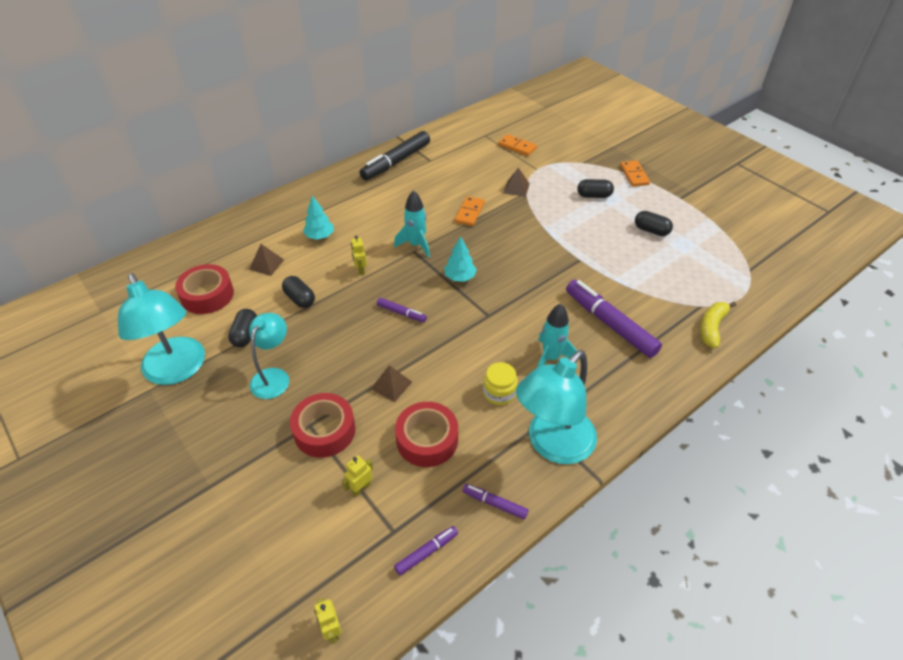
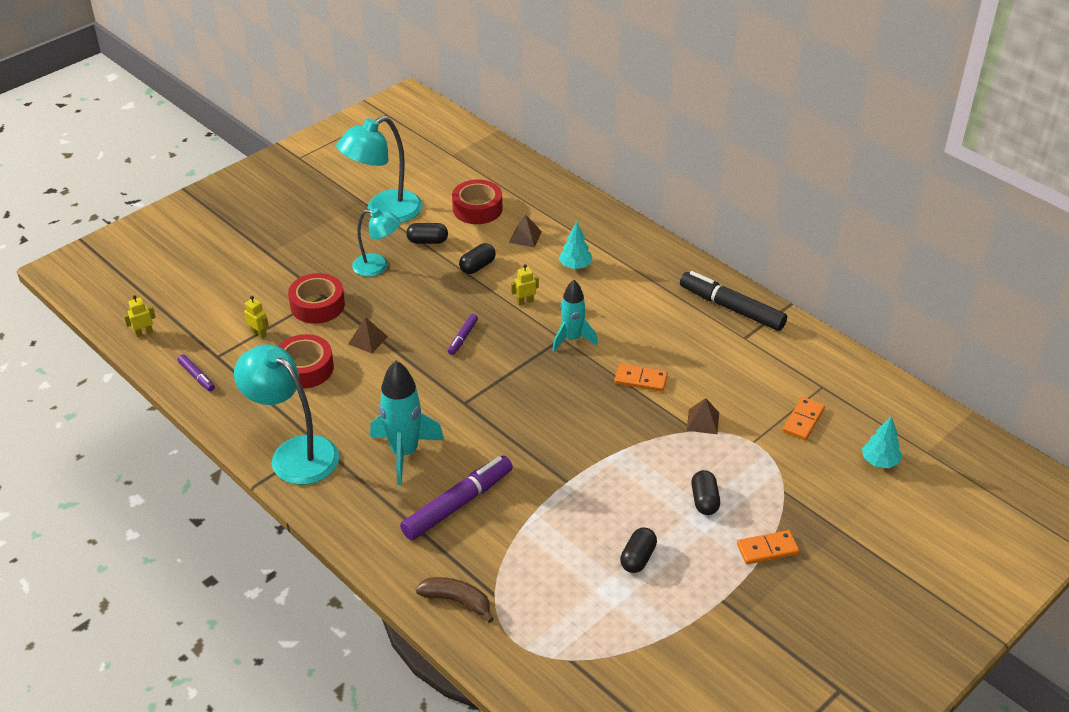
camera: 85 degrees right, 5 degrees down
(460, 277) = (522, 377): turquoise tree -> turquoise tree (879, 461)
(494, 503) = (236, 415): purple marker -> none
(499, 392) = (358, 414): yellow jar -> none
(551, 358) = (404, 453): turquoise rocket -> turquoise rocket, size x1.50
(712, 327) = (457, 601): yellow banana -> brown banana

